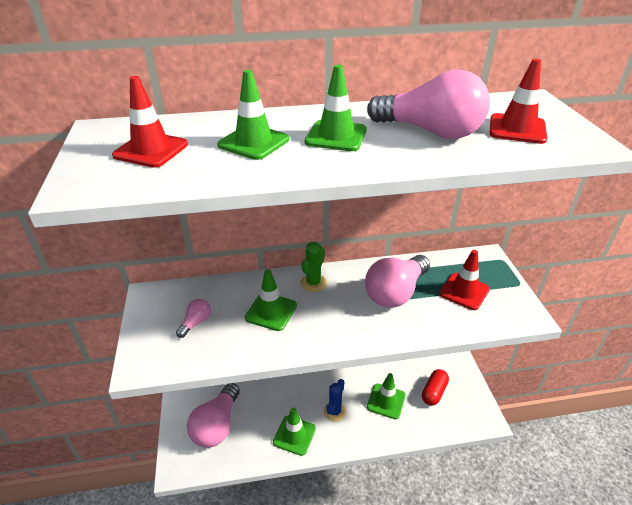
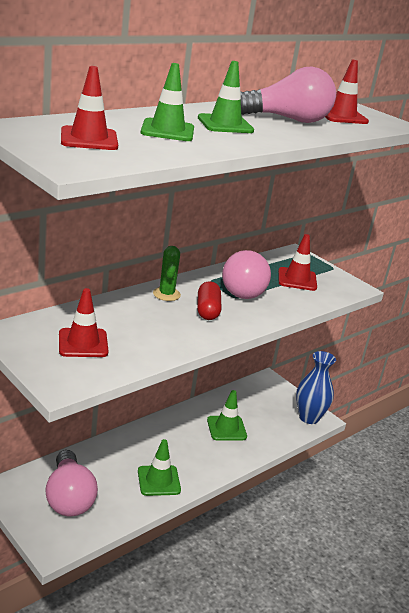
camera: 35 degrees left, 10 degrees down
(196, 322) = (83, 343): pink light bulb -> red traffic cone
(271, 311) = (148, 322): green traffic cone -> none
(334, 411) = (184, 450): blue cactus -> none
(434, 392) = (264, 410): red capsule -> red capsule (207, 310)
(475, 415) = (309, 417): none -> blue vase

